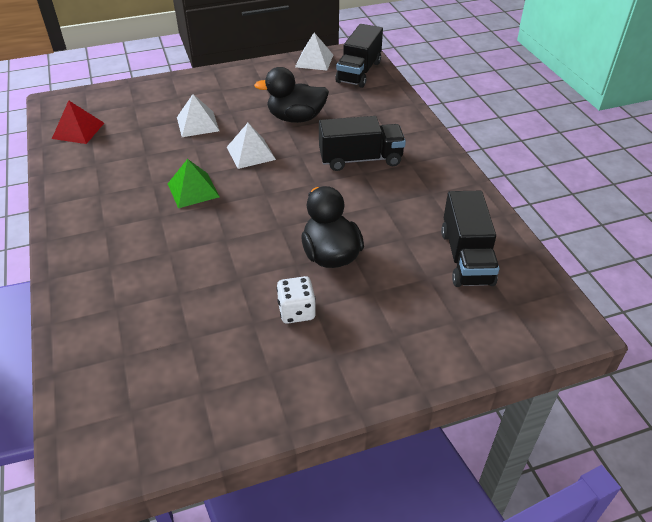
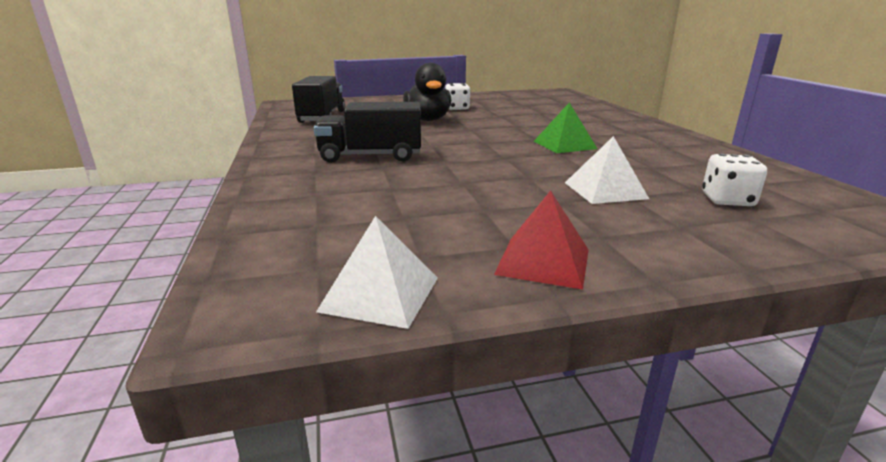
camera: 175 degrees left, 20 degrees down
(78, 130) = (791, 189): red pyramid -> red pyramid (543, 261)
(131, 118) = (727, 200): none -> white dice
(251, 153) = (509, 164): white pyramid -> none
(296, 118) = (446, 191): black duck -> none
(359, 72) = (284, 258): black truck -> none

